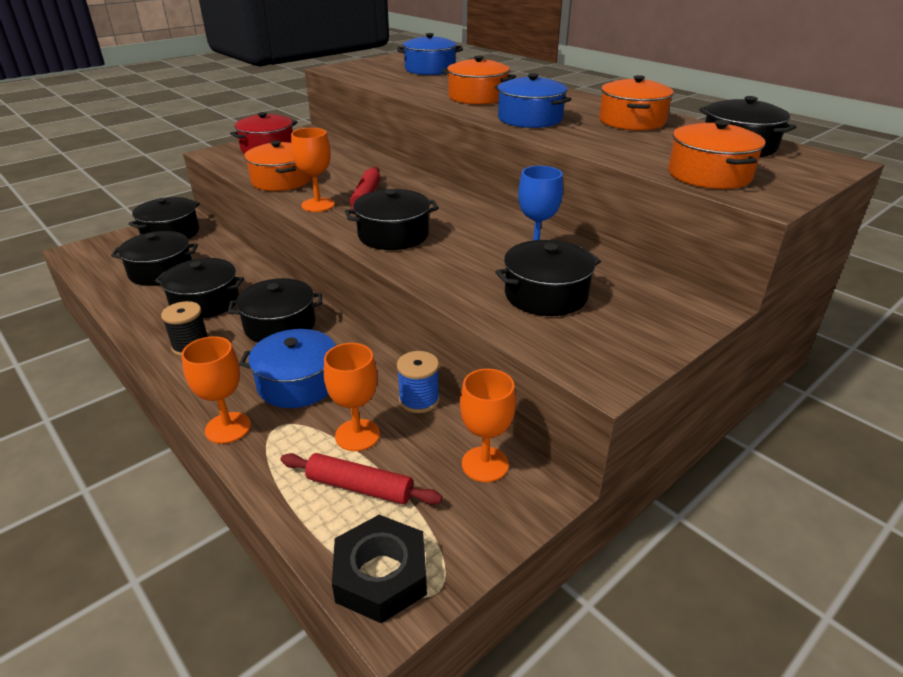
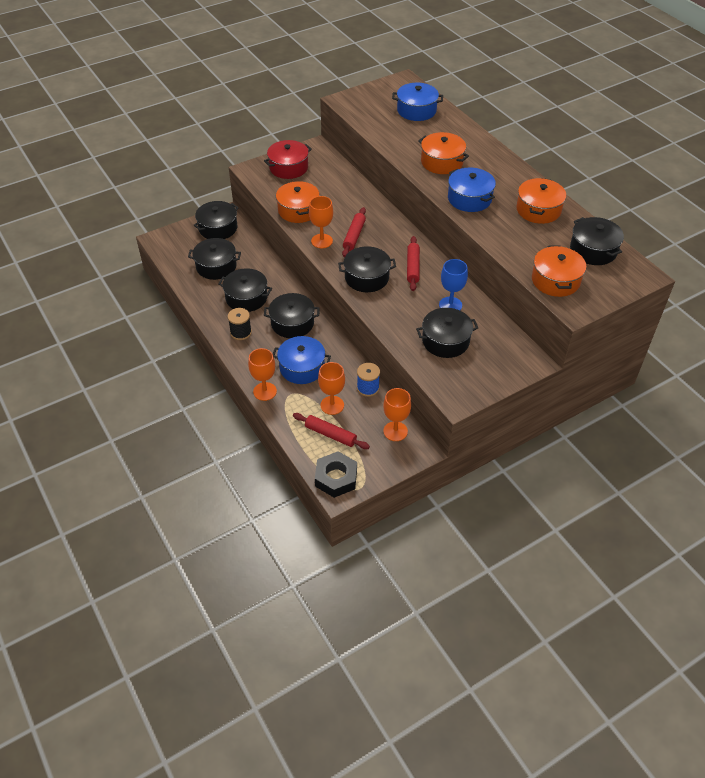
camera: 10 degrees right, 15 degrees up
(462, 219) = (413, 267): none -> red rolling pin

